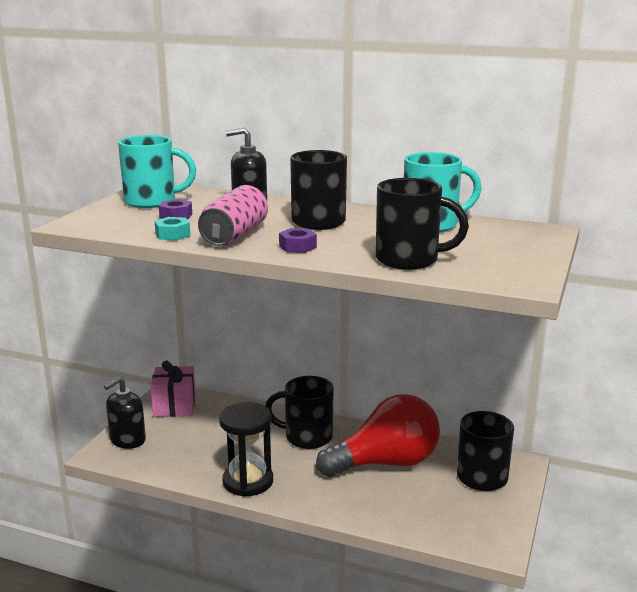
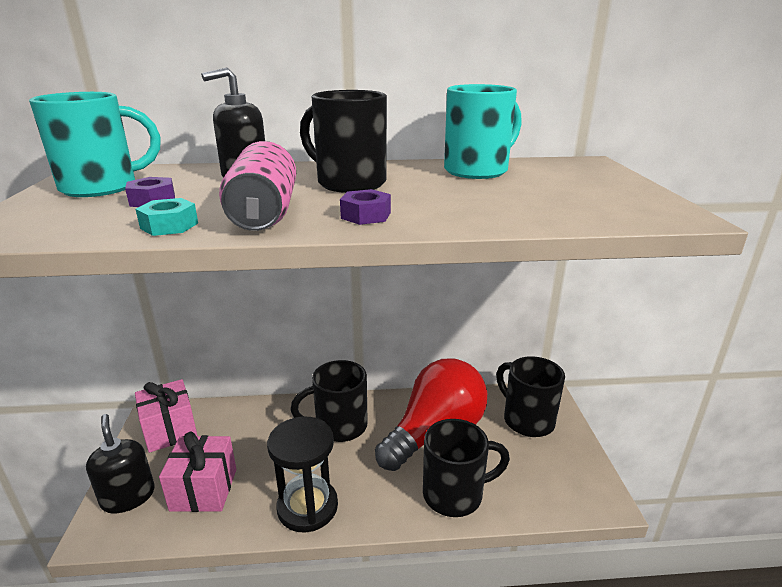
camera: 25 degrees left, 5 degrees up
(127, 440) = (128, 497): black soap dispenser -> black soap dispenser turned 135 degrees clockwise
(180, 450) = (204, 489): none -> pink gift
(409, 260) = (519, 210): black mug -> black mug (455, 494)

